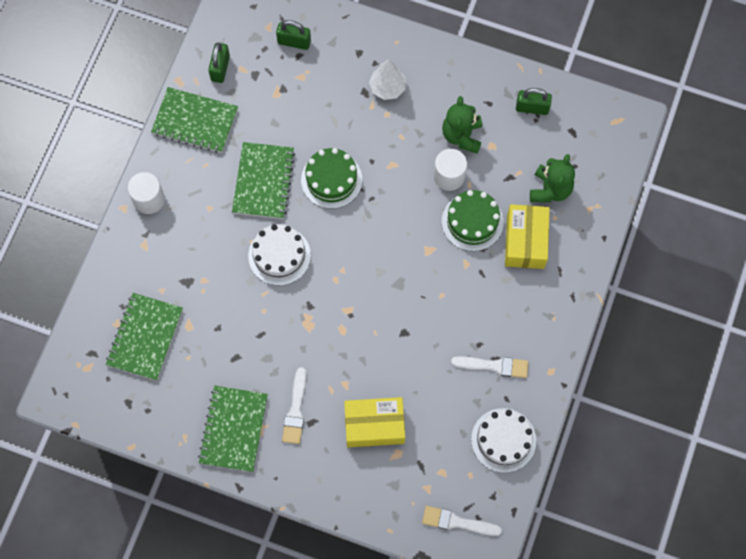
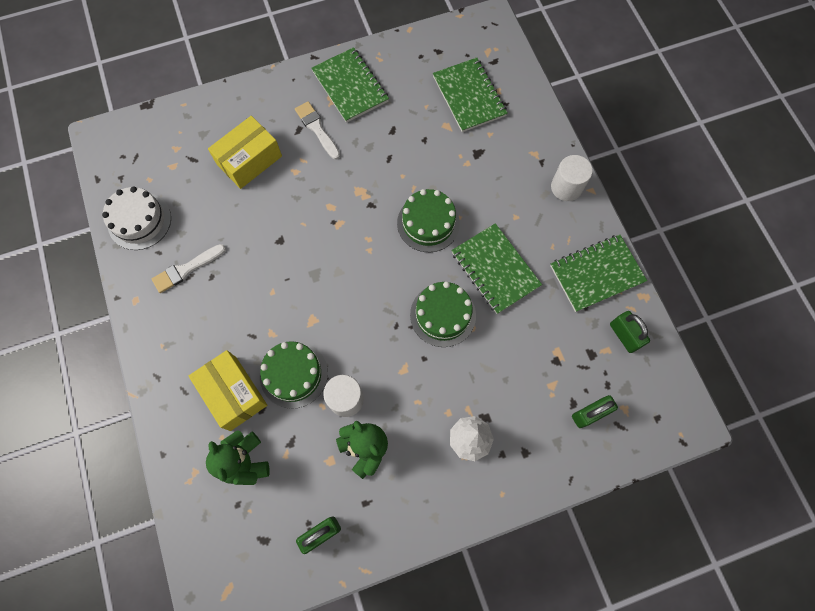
camera: 140 degrees right, 0 degrees up
(279, 255) = (428, 223): white cake -> green cake
(457, 522) = (136, 142): white brush -> none

